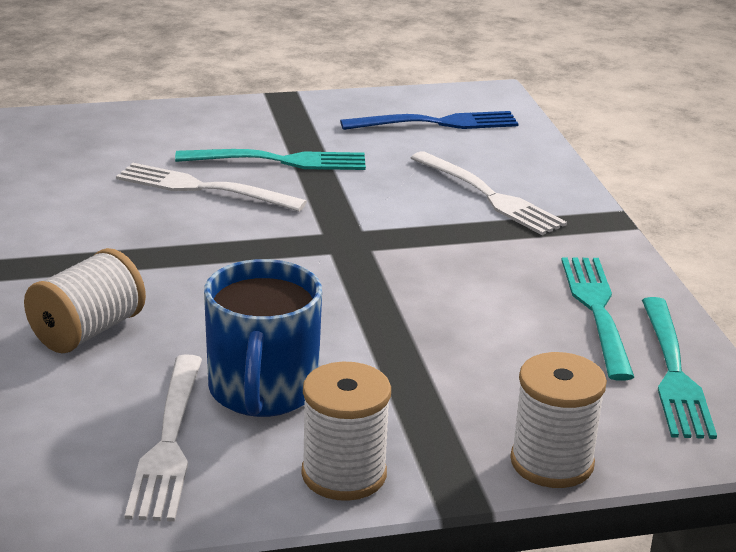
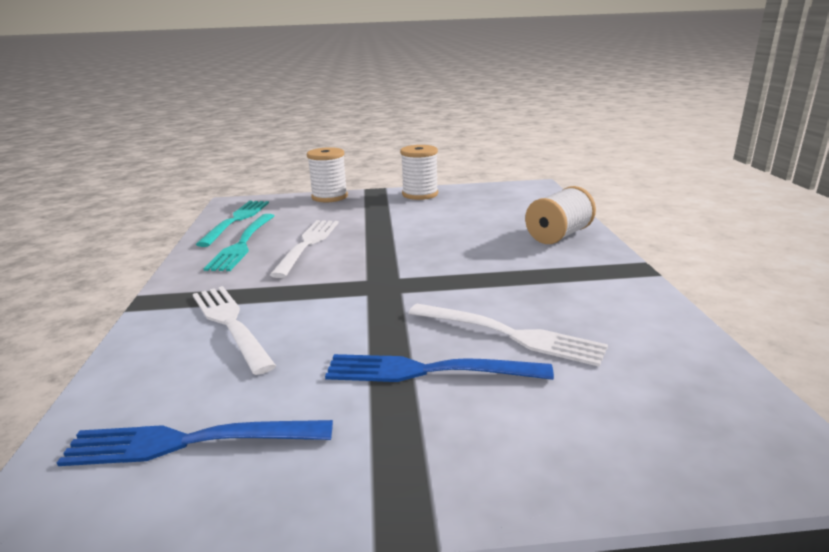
camera: 170 degrees left, 5 degrees down
(169, 442) = (497, 201): white fork -> white fork (307, 244)
(262, 390) = (453, 215): blue mug -> none
(279, 161) = (428, 371): turquoise fork -> blue fork

